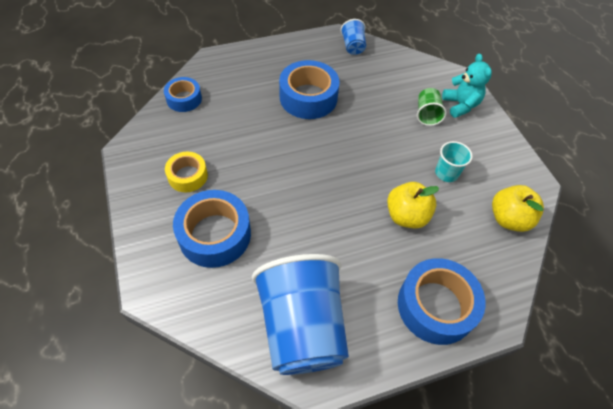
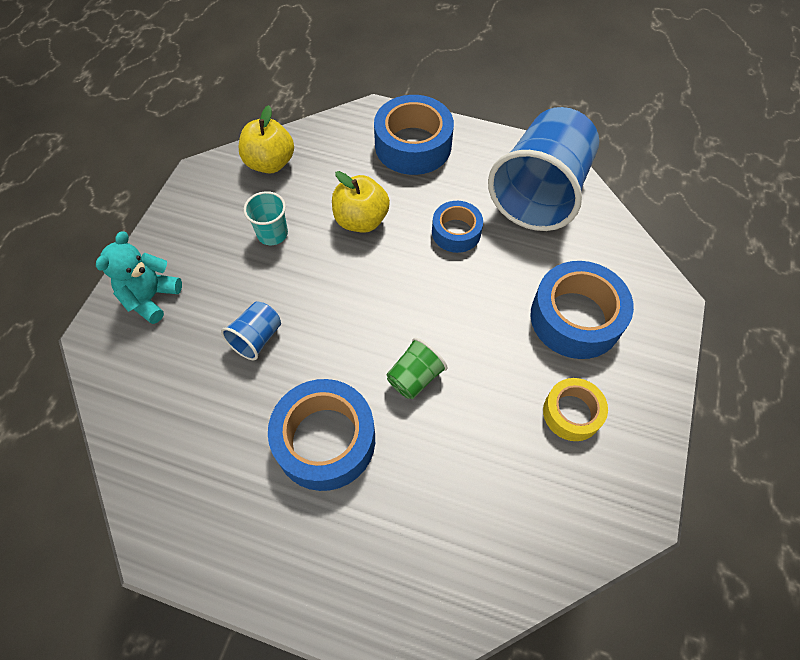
camera: 140 degrees left, 5 degrees up
(184, 99) = (512, 566): blue tape -> blue tape (456, 232)
(353, 47) = (163, 500): blue cup -> blue cup (257, 338)
(427, 114) = (205, 311): green cup -> green cup (415, 377)

